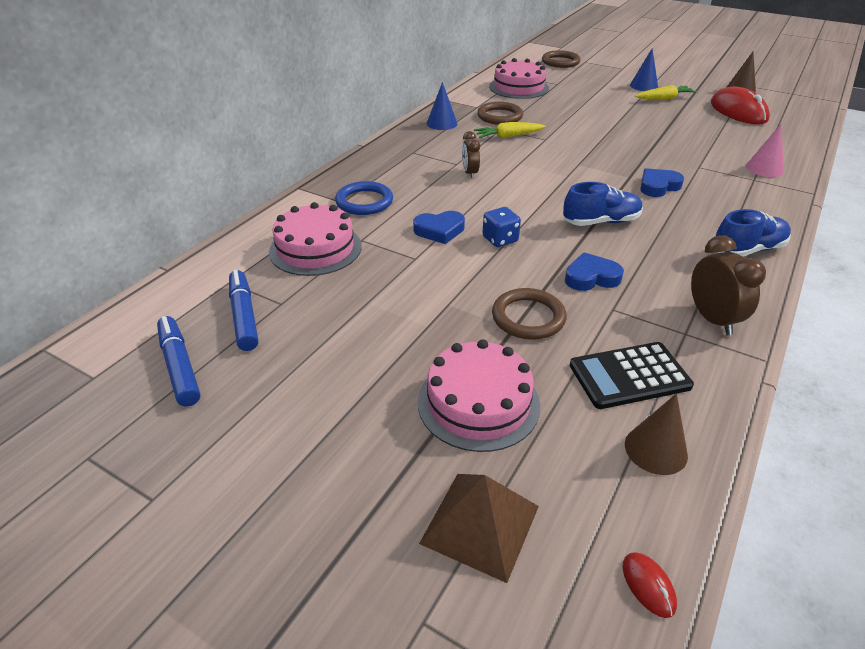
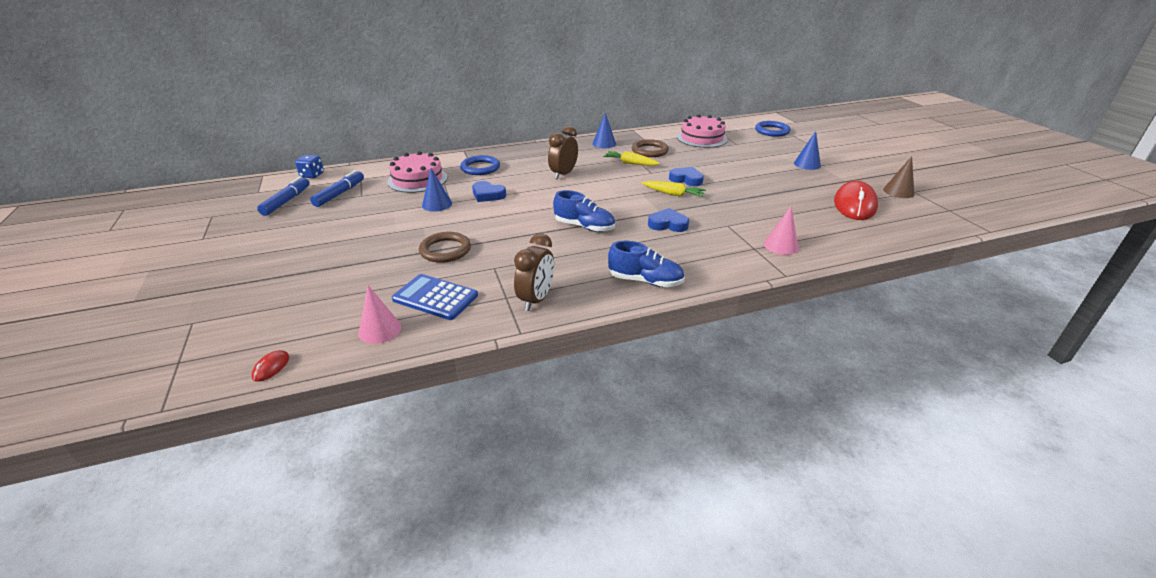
camera: 40 degrees right, 5 degrees down
(405, 268) = (437, 204): none -> blue cone
(470, 173) = (563, 174): brown clock -> brown clock, size x1.55
(478, 403) = (352, 270): pink cake -> none
(480, 524) = (265, 308): brown pyramid -> none
(500, 239) = (508, 211): blue dice -> blue dice (312, 175)
(560, 62) = (772, 131): brown ring -> blue ring
(591, 277) = (516, 249): blue heart -> blue heart (686, 179)
(629, 376) = (435, 297): black calculator -> blue calculator
(656, 449) = (380, 330): brown cone -> pink cone
(664, 98) = (805, 177): yellow carrot -> yellow carrot (673, 194)

